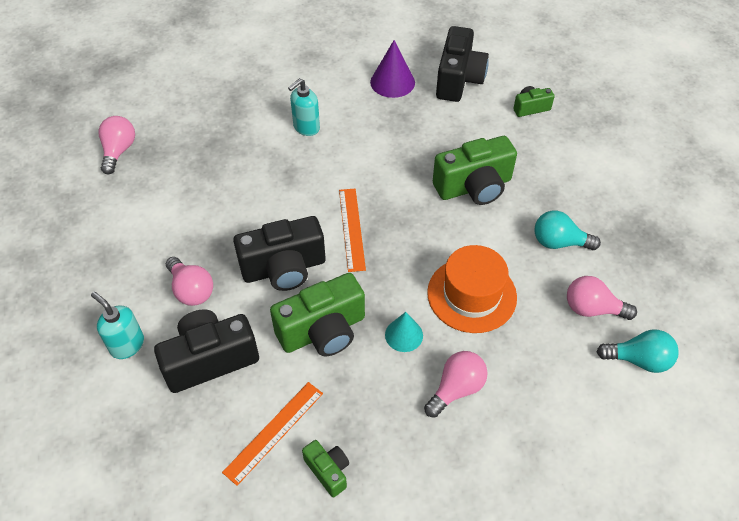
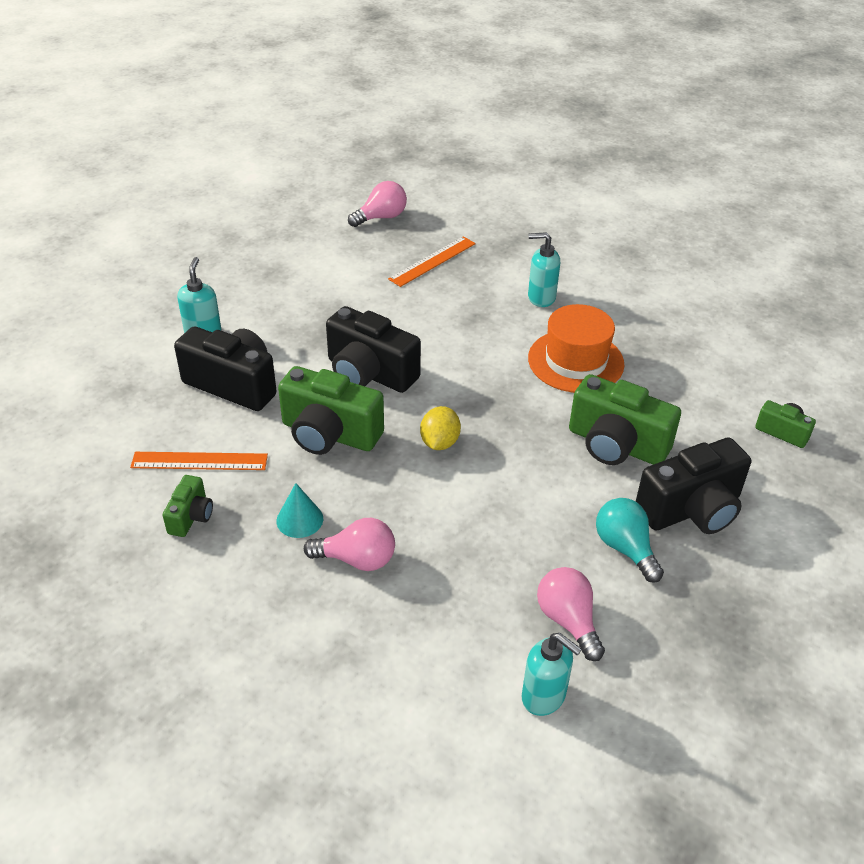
camera: 50 degrees right, 10 degrees down
(191, 290) = (289, 335): pink light bulb -> none
(351, 229) = (461, 390): orange ruler -> orange ruler (432, 261)
(390, 273) = (439, 442): none -> yellow lemon
(392, 82) = (673, 318): purple cone -> none
(404, 335) = (380, 489): turquoise cone -> turquoise cone (299, 519)
(458, 79) = (743, 359): black camera -> black camera (691, 509)
(471, 295) = (479, 513): orange hat -> orange hat (575, 361)
(639, 360) = (544, 696): turquoise light bulb -> turquoise soap dispenser

